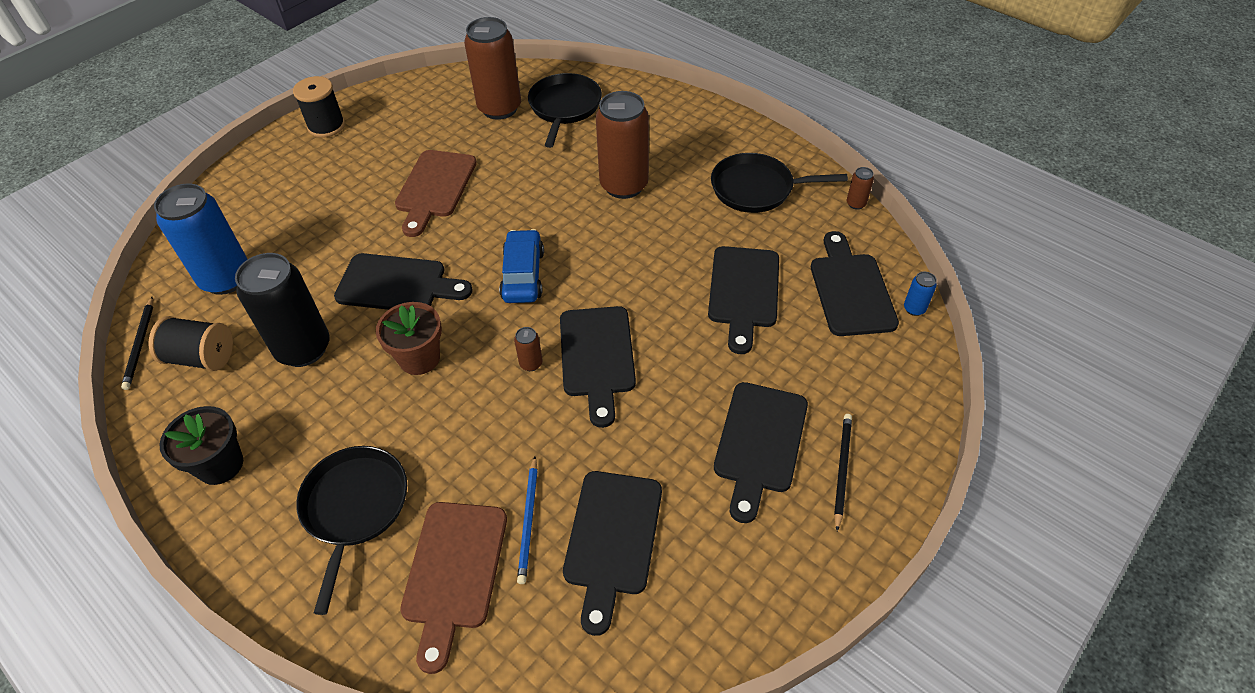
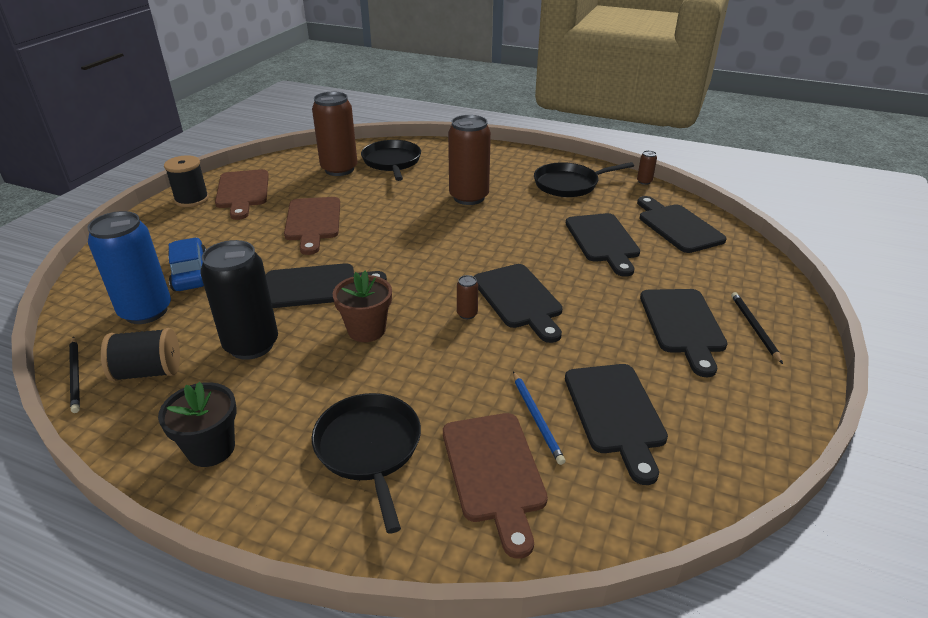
camera: 20 degrees left, 15 degrees down
(382, 124) = (242, 192): none -> brown cutting board
(523, 275) = (423, 261): blue car -> blue car (190, 273)
(914, 309) = (728, 229): blue can -> none

